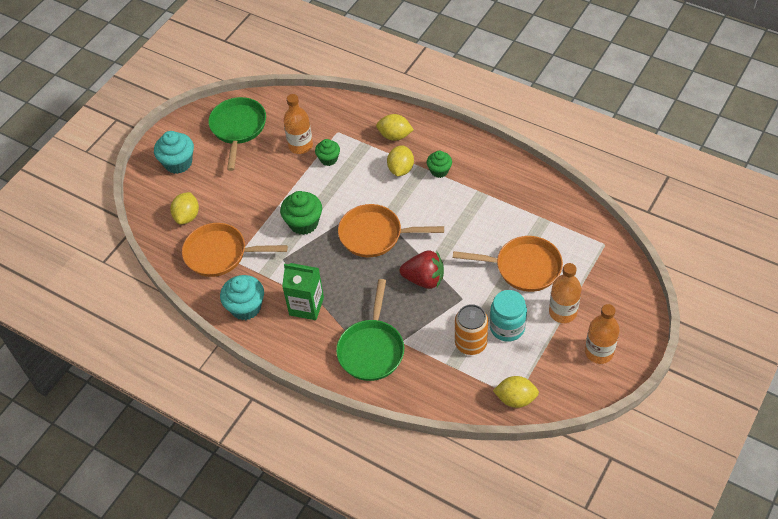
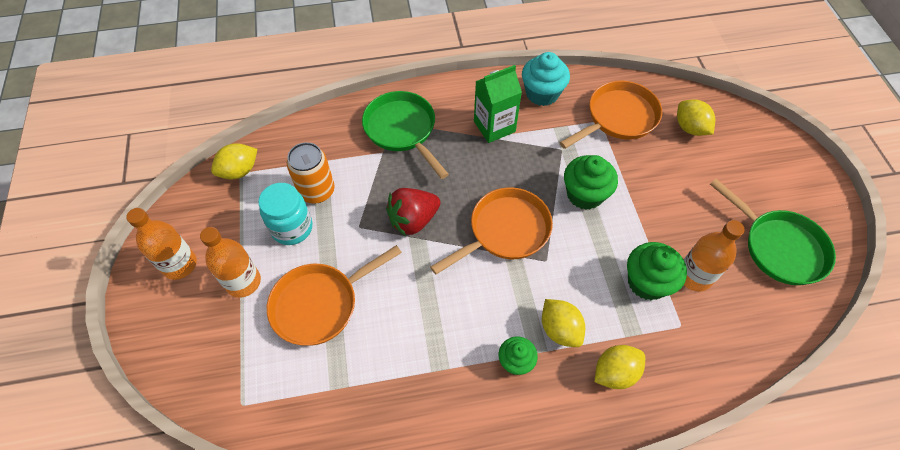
camera: 135 degrees right, 5 degrees up
(178, 163) = (772, 168): turquoise cupcake -> none
(328, 159) = (647, 282): green cupcake -> green cupcake, size x1.59

